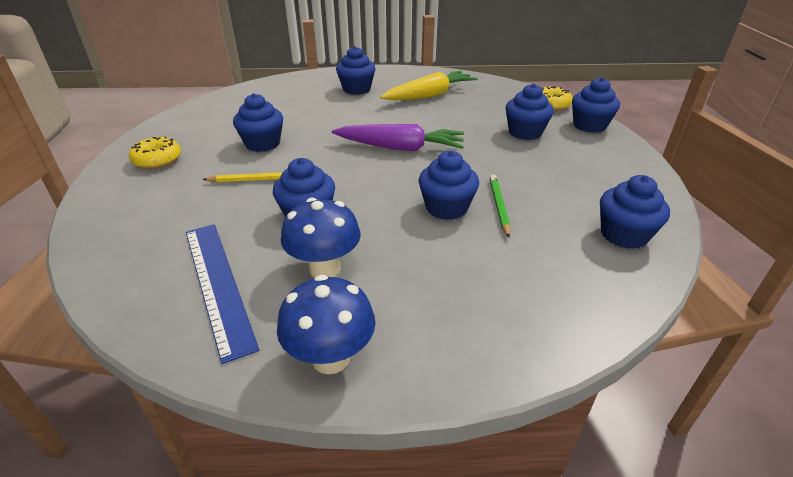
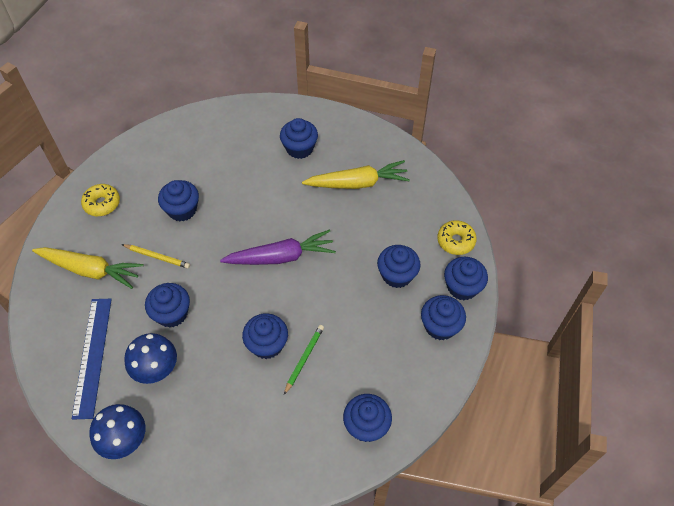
camera: 25 degrees right, 20 degrees up
(169, 210) = (90, 270): none -> yellow carrot
(400, 148) = (281, 257): purple carrot -> purple carrot turned 45 degrees counterclockwise
(602, 150) = (440, 326): none -> blue cupcake

